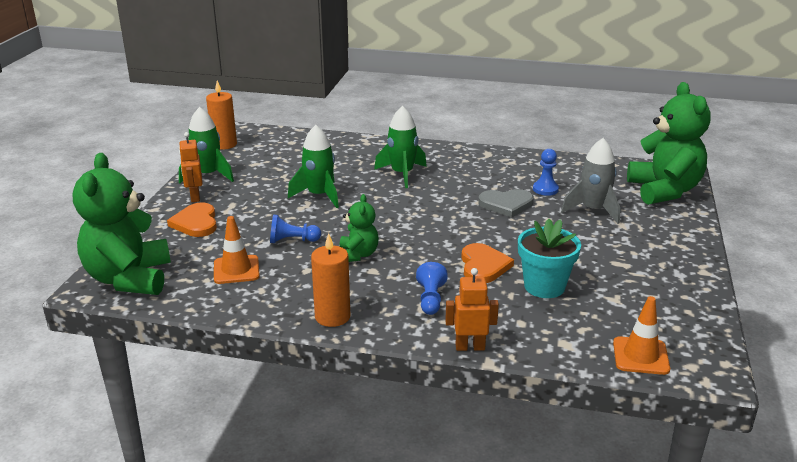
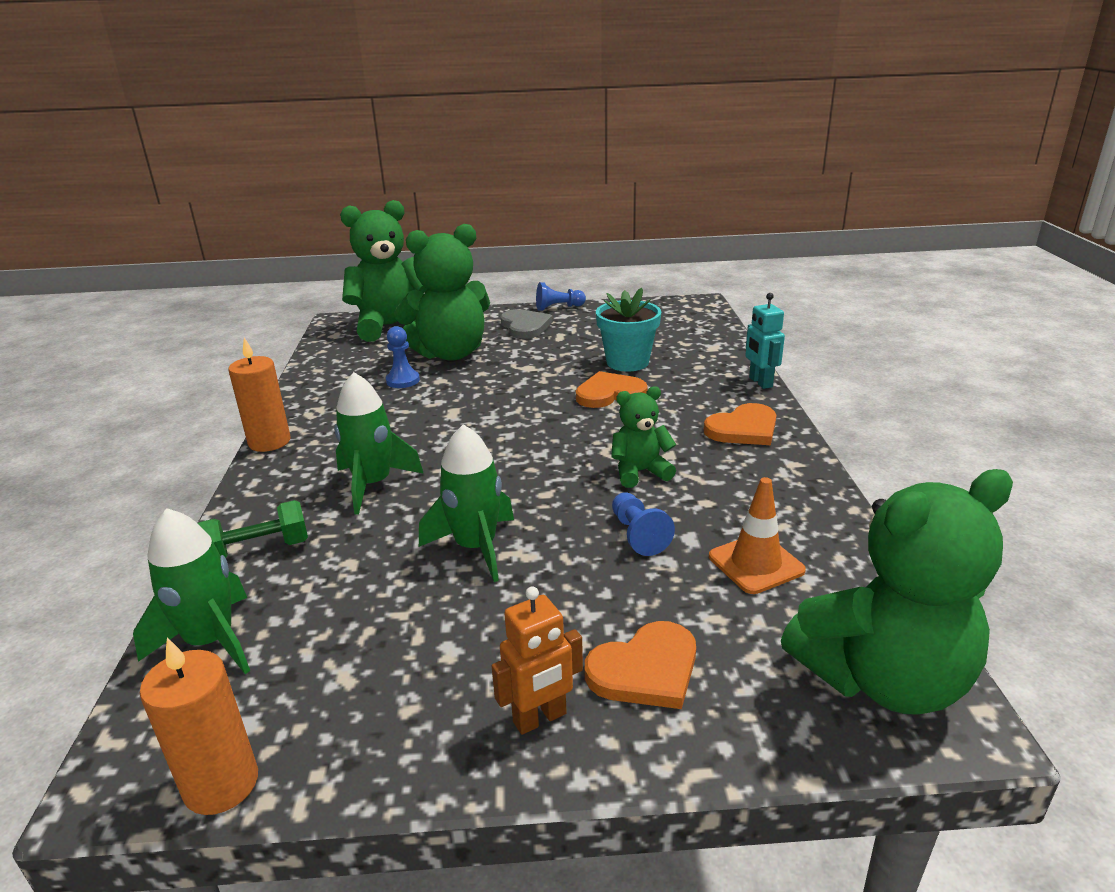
camera: 105 degrees left, 0 degrees up
(208, 175) = (421, 741): green rocket -> green rocket (211, 641)
(332, 317) = (786, 460): orange candle -> orange candle (269, 442)
(359, 147) = (257, 551): none -> green dumbbell
(389, 311) = (743, 429): none -> orange heart
(430, 299) = (699, 411): blue pawn -> blue pawn (558, 308)
(470, 347) = (760, 382): orange robot -> turquoise robot
(506, 204) = (453, 398): grey heart -> grey heart (525, 326)
(593, 210) = (450, 353): grey rocket -> green teddy bear
(640, 356) = (702, 322): orange traffic cone -> none

